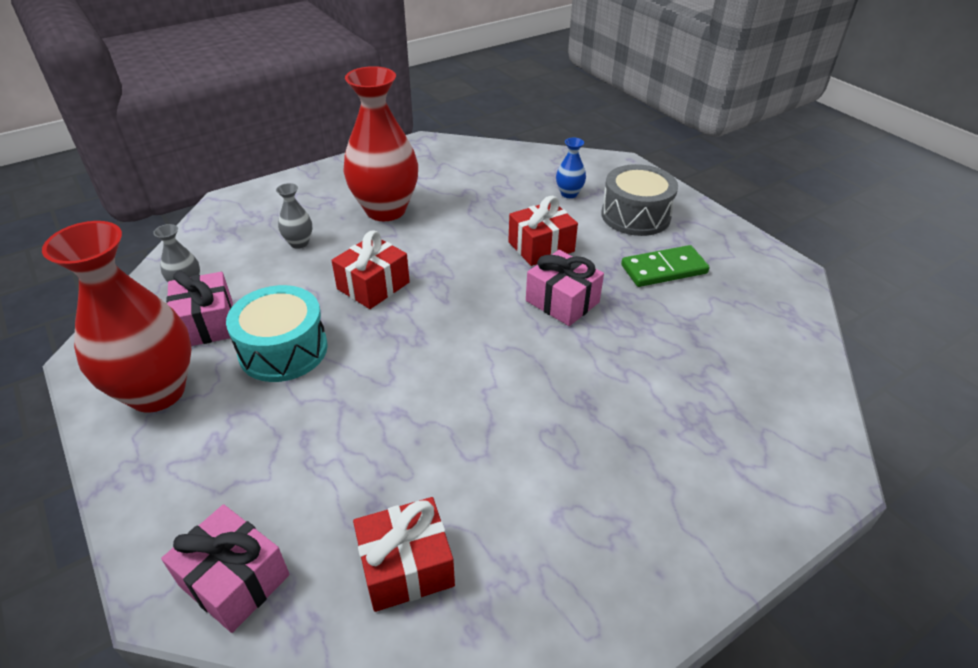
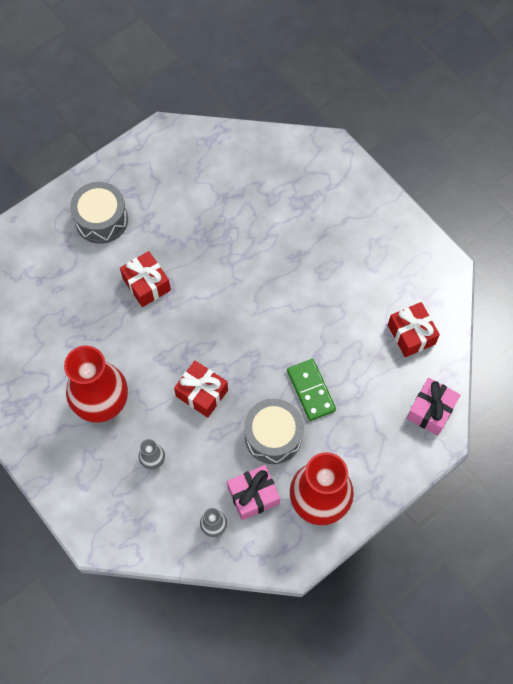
camera: 95 degrees left, 25 degrees up
(283, 350) = (273, 436): turquoise drum -> grey drum
(562, 301) = (208, 269): pink gift -> none
(569, 194) = (71, 266): blue vase -> none
(664, 269) = (168, 206): green domino -> green domino (311, 390)

